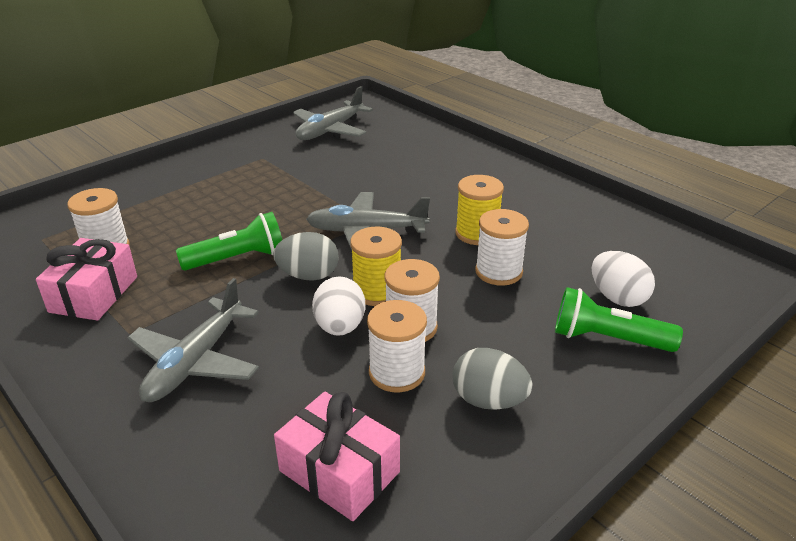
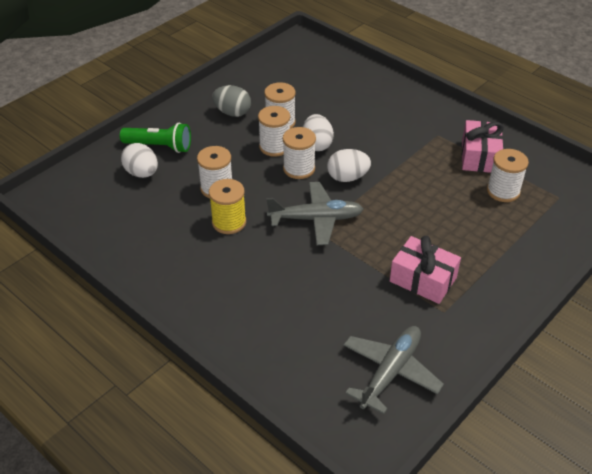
camera: 175 degrees right, 10 degrees up
(195, 362) = (390, 122): grey plane -> none
(238, 258) = (402, 188): green flashlight -> none
(308, 276) = (347, 177): grey egg -> white egg
(339, 471) = (300, 83): pink gift -> pink gift (423, 279)
(377, 291) = (299, 168): yellow spool -> white spool

